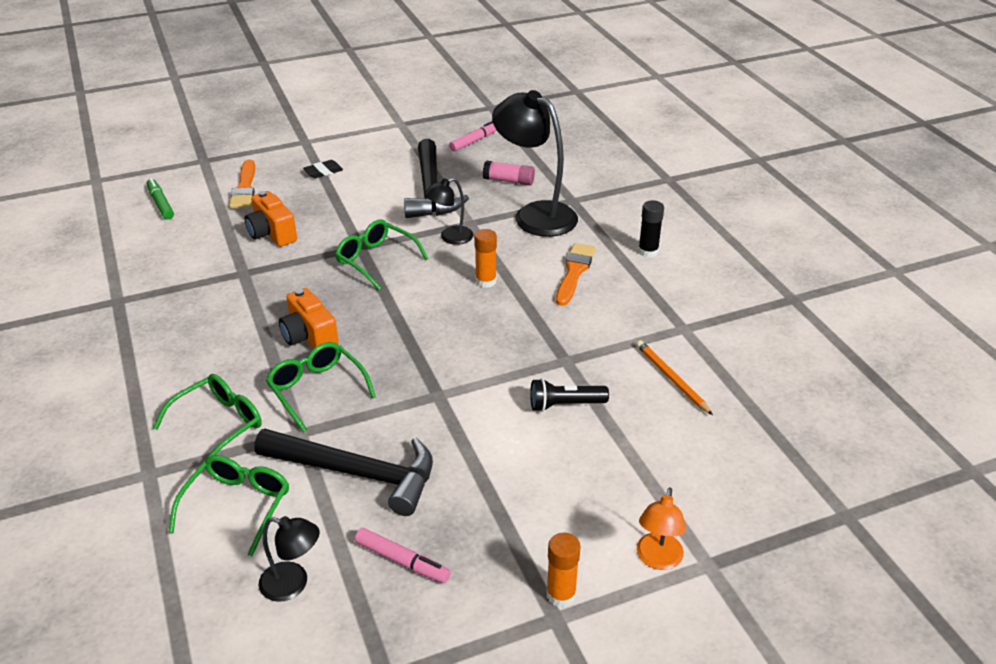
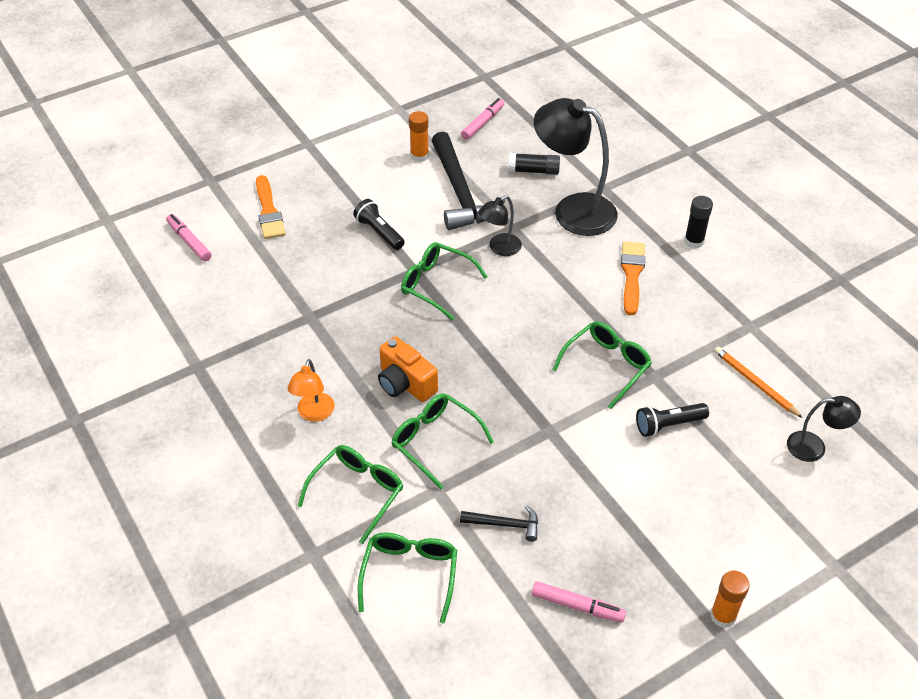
camera: 10 degrees left, 10 degrees up
(161, 203) = (189, 241): green marker -> pink marker
(272, 234) = (320, 265): orange camera -> none
(293, 584) = (490, 644): black lamp -> black lamp (814, 447)
(323, 172) = (342, 181): black eraser -> none
(340, 214) = (379, 232): none -> black flashlight
(356, 473) = (505, 524): black hammer -> black hammer, size x0.47
(486, 281) = (551, 296): orange glue stick -> orange glue stick (419, 156)
(508, 181) = (533, 171): pink glue stick -> black glue stick
(518, 346) = (606, 366): none -> green glasses
(657, 559) = (793, 569): orange lamp -> orange lamp (314, 414)

